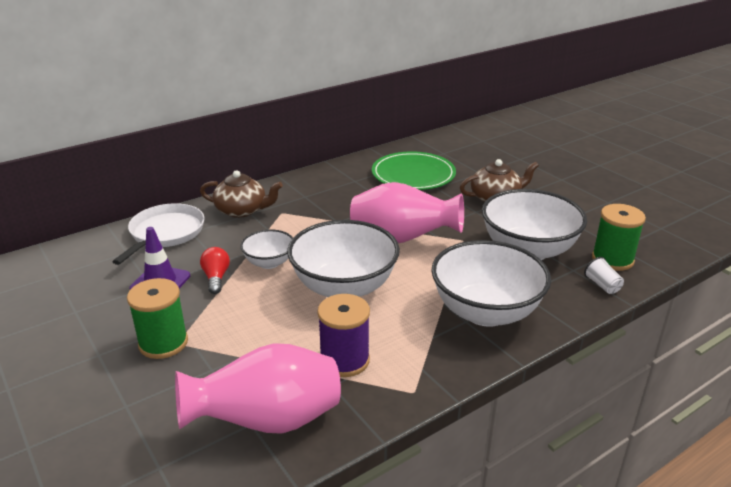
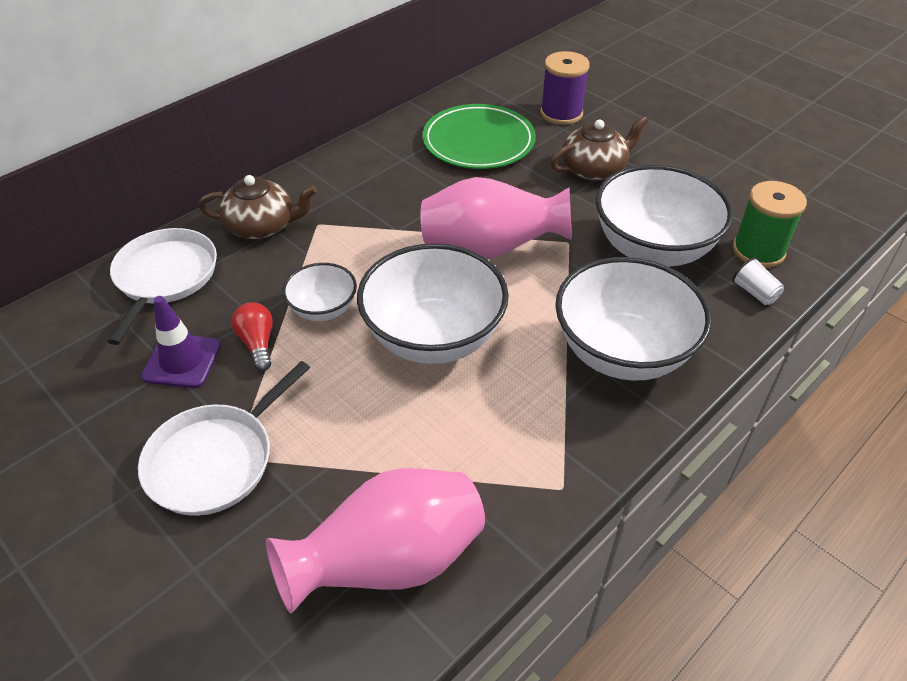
camera: 10 degrees left, 15 degrees up
(163, 343) = (215, 460): green spool -> white pan
(344, 360) = (463, 453): purple spool -> purple spool (561, 113)

